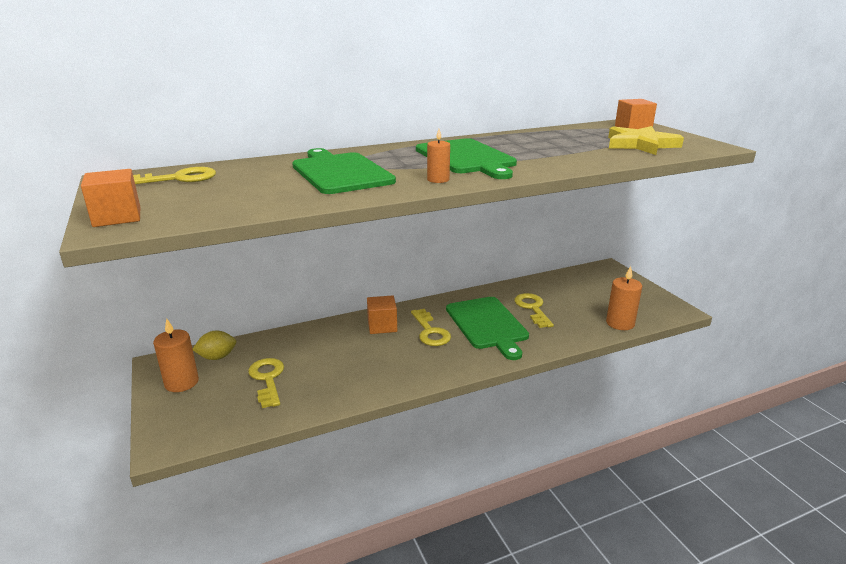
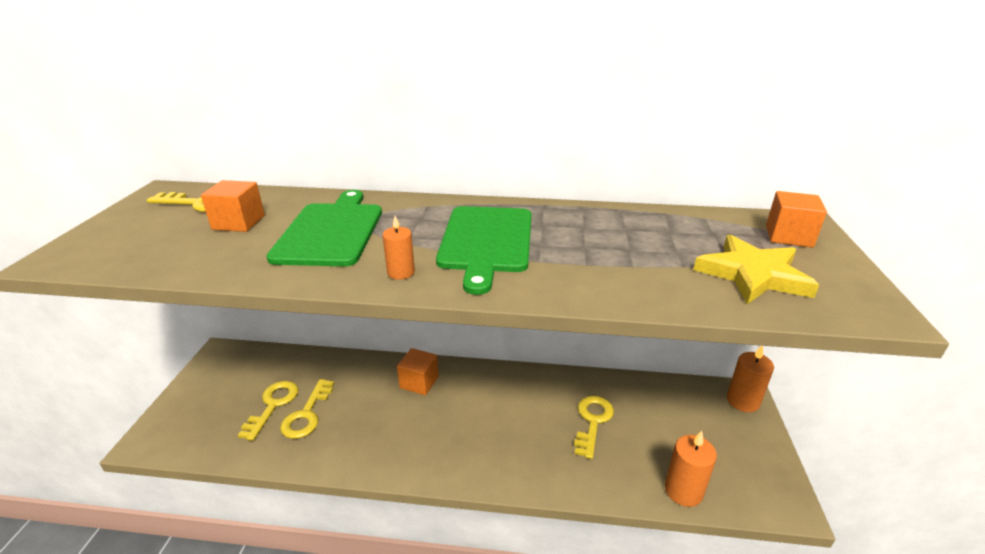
camera: 30 degrees right, 5 degrees up
(117, 217) = (84, 245): orange cube -> orange cube (238, 222)
(181, 382) = (214, 379): orange candle -> orange candle (742, 401)
(217, 357) = (261, 362): yellow lemon -> none
(430, 331) = (456, 408): yellow key -> yellow key (307, 414)
(487, 324) = (521, 424): green cutting board -> none

